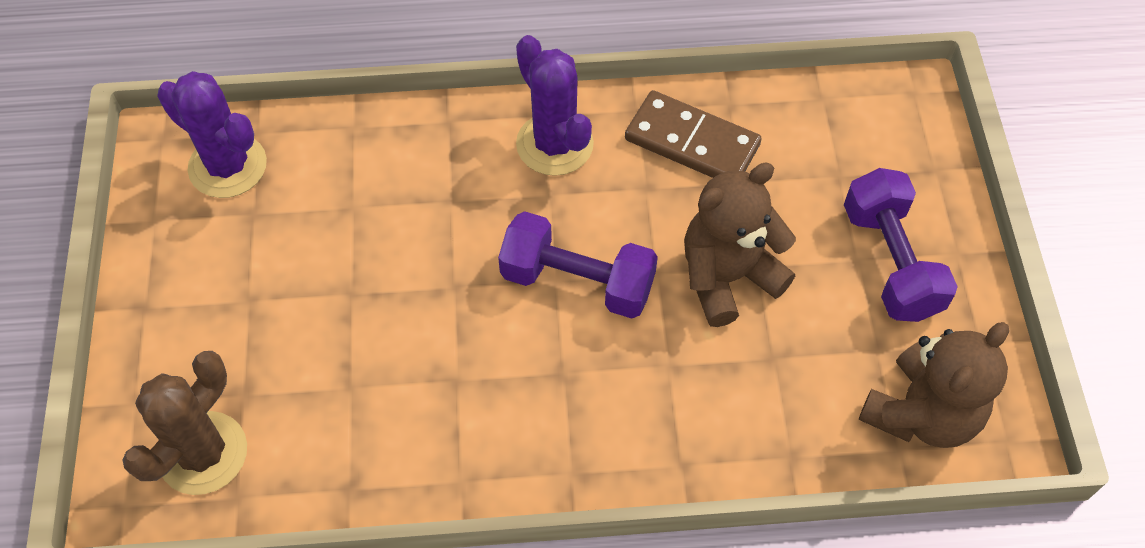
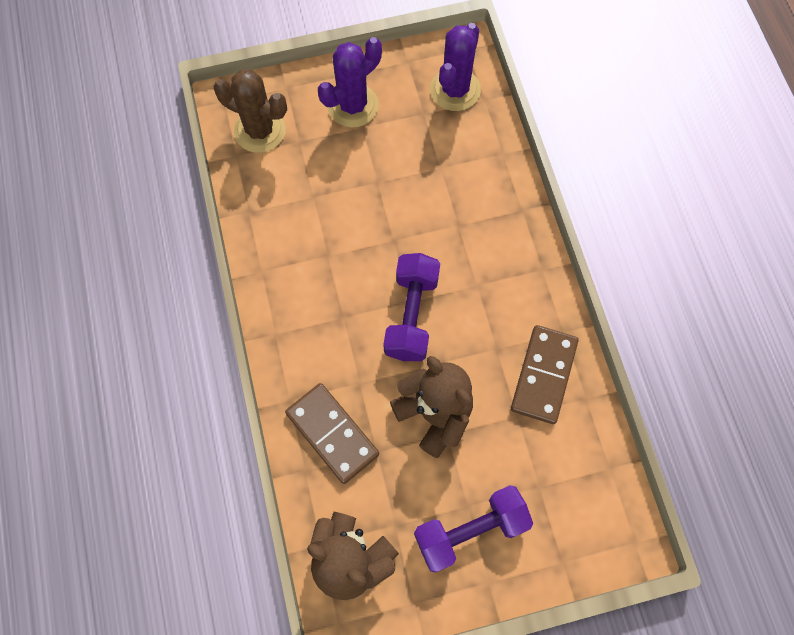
camera: 80 degrees right, 10 degrees up
(554, 144) = (519, 282): purple cactus -> purple cactus (353, 106)
(740, 411) = (332, 433): none -> brown domino

